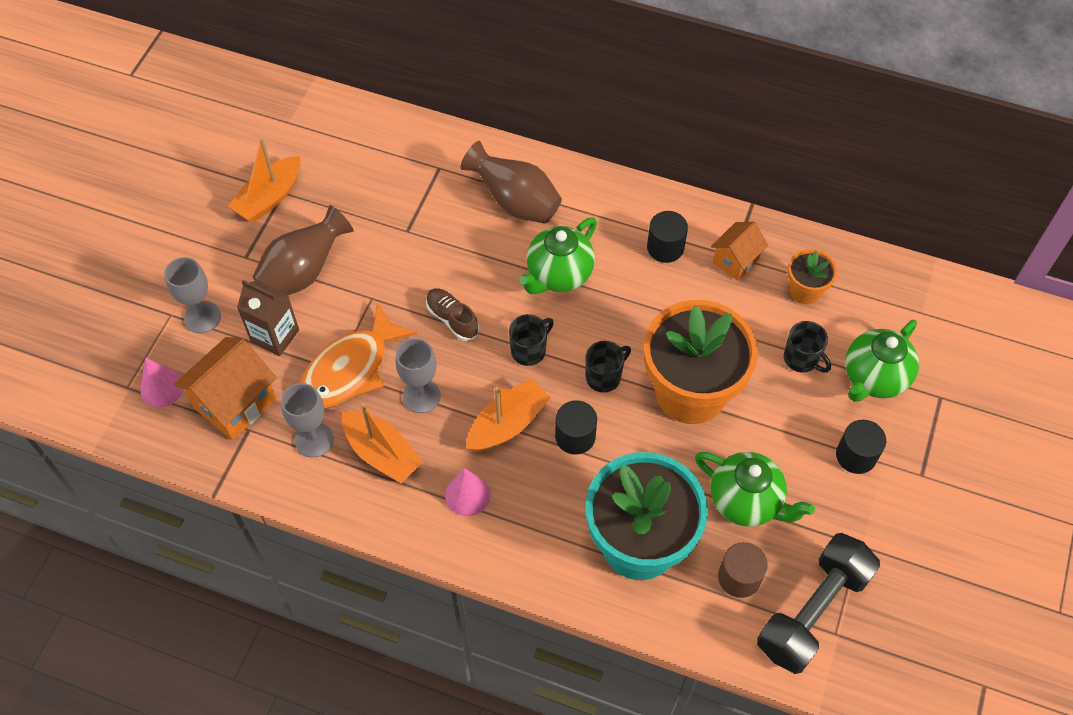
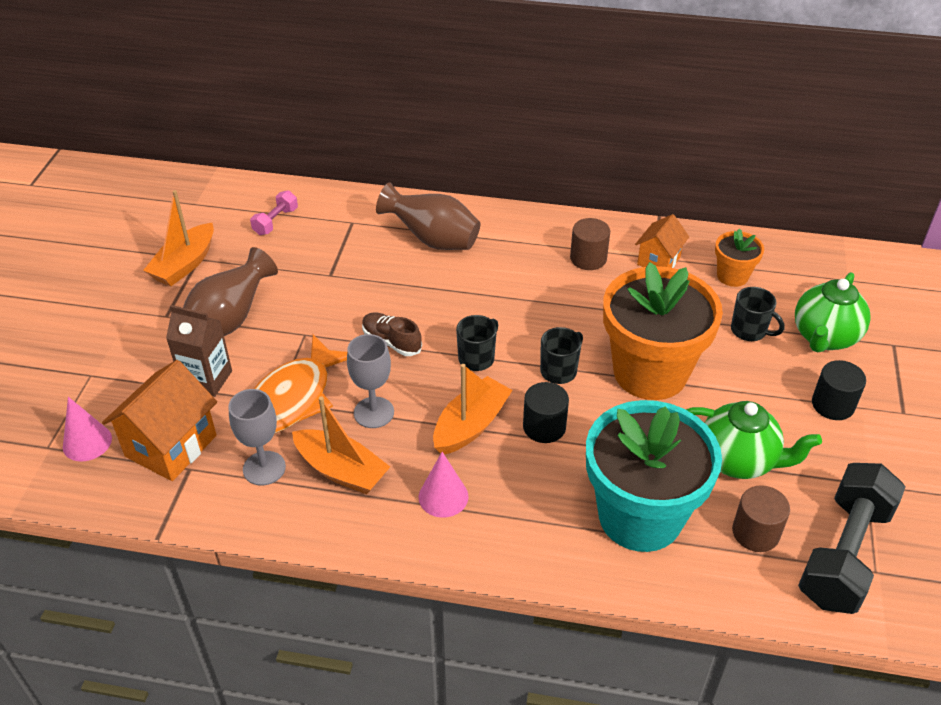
camera: 10 degrees left, 15 degrees down
(202, 317) = (126, 373): grey goblet -> none
(364, 156) = (275, 221): none -> pink dumbbell
(558, 275) = (490, 292): green teapot -> none
(665, 247) = (588, 258): black cylinder -> brown cylinder

